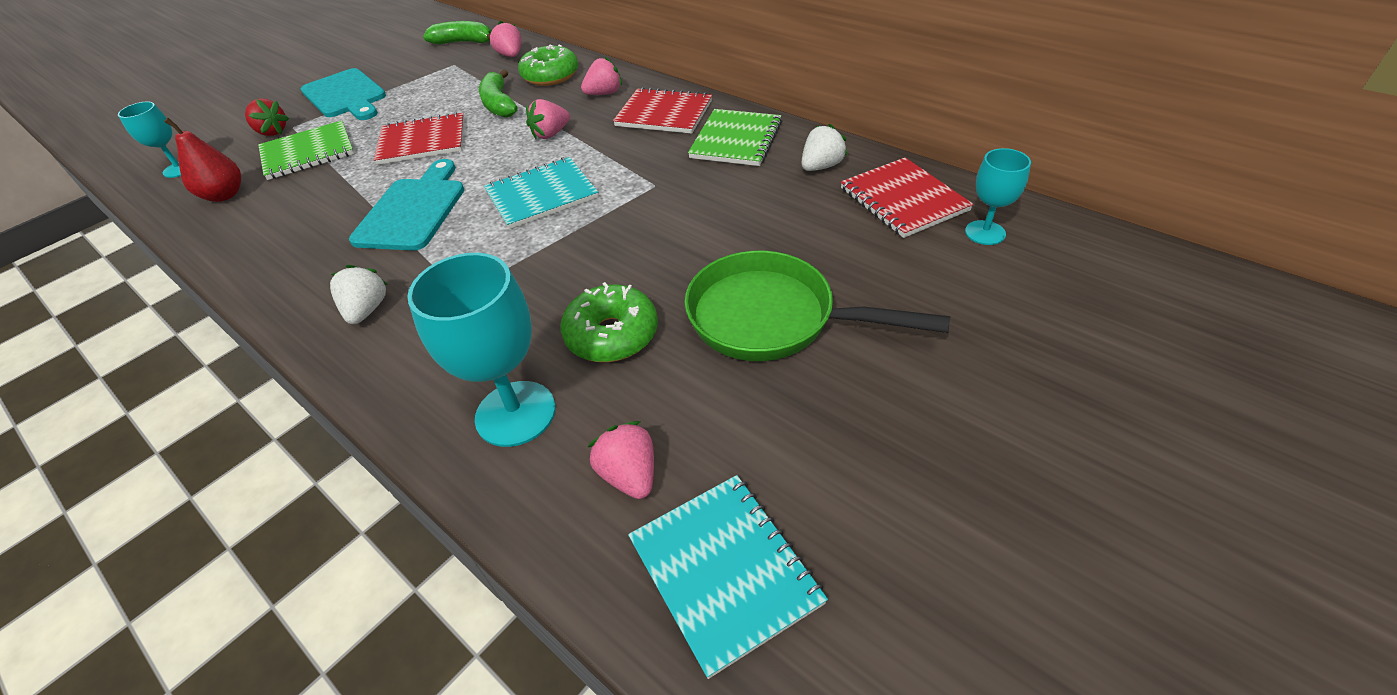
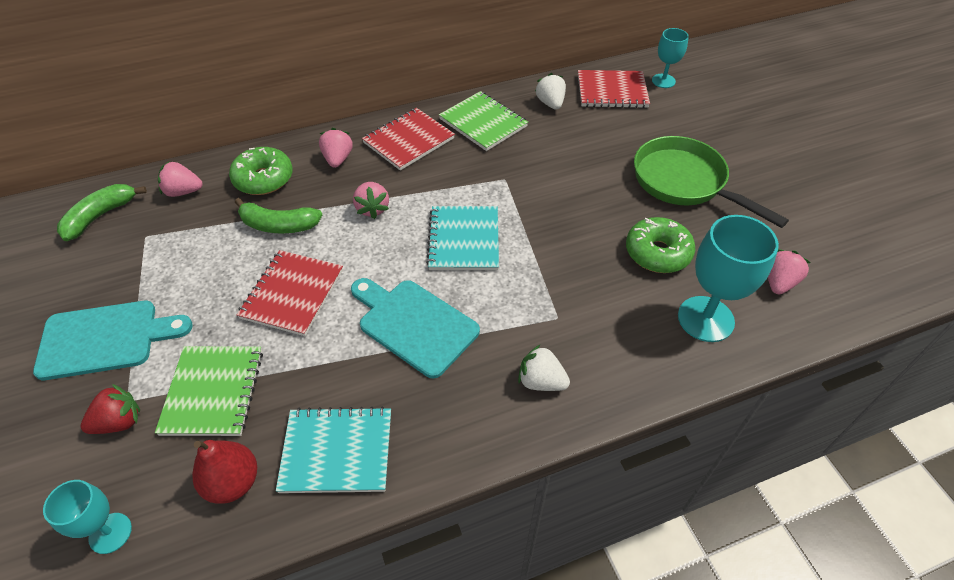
camera: 65 degrees left, 5 degrees up
(629, 475) = (778, 282): pink strawberry -> pink strawberry turned 120 degrees clockwise
(724, 571) = (853, 268): turquoise notebook -> turquoise notebook (337, 451)
(771, 318) = (684, 183): green pan -> green pan turned 90 degrees clockwise

